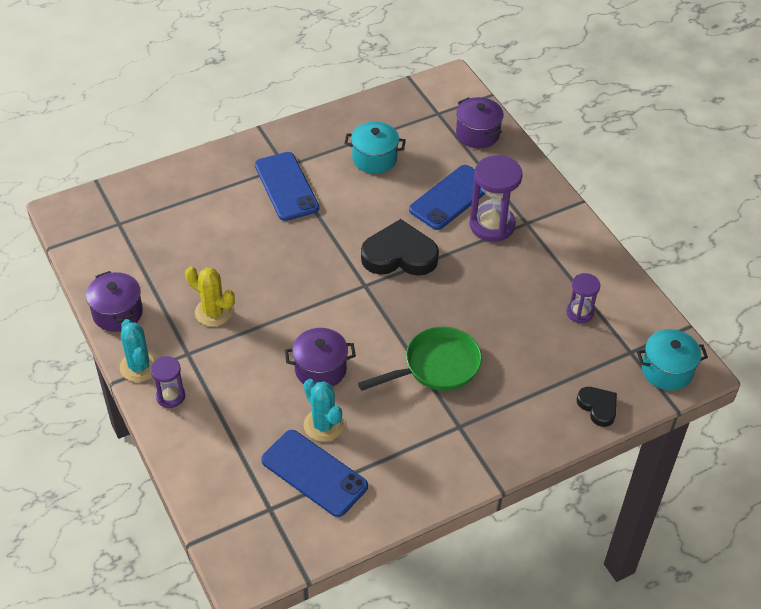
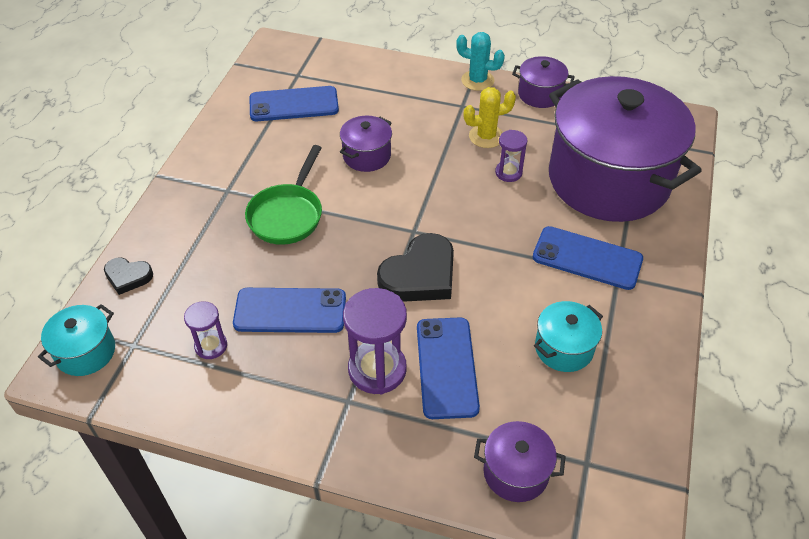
camera: 135 degrees right, 0 degrees up
(170, 396) = (435, 81): purple hourglass -> purple hourglass (508, 172)
(190, 216) = (608, 180): none -> purple pot
(323, 425) = (321, 129): turquoise cactus -> none
(507, 296) = (290, 311): none -> blue phone

